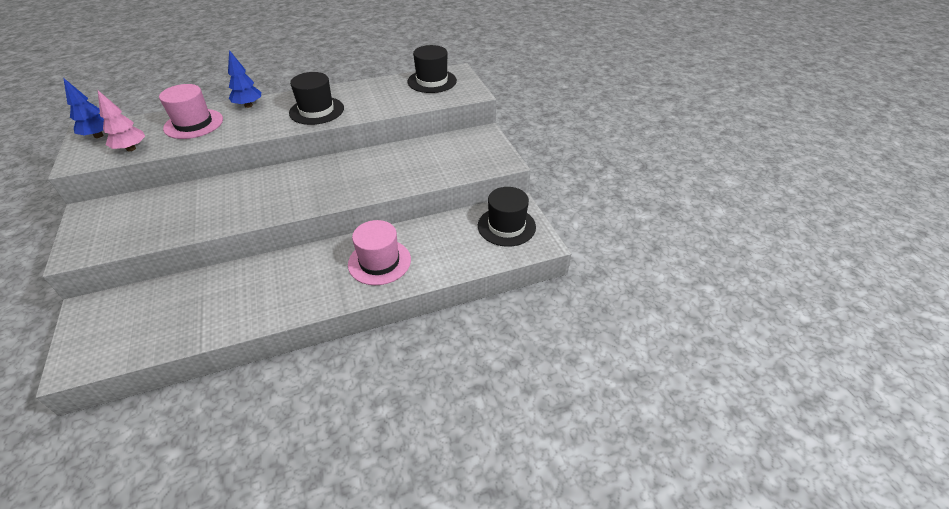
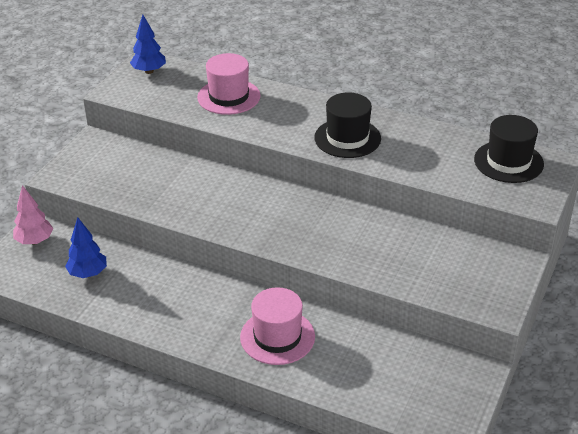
camera: 45 degrees right, 5 degrees down
(131, 149) = (160, 99): pink tree -> pink tree (35, 241)
(248, 105) = (293, 99): blue tree -> blue tree (88, 273)
(506, 226) = (439, 384): black hat -> none

